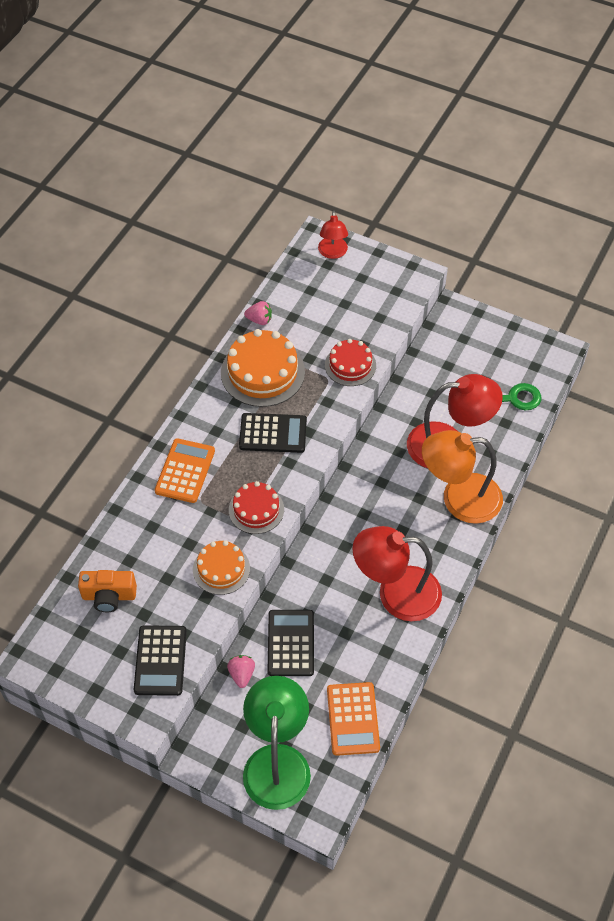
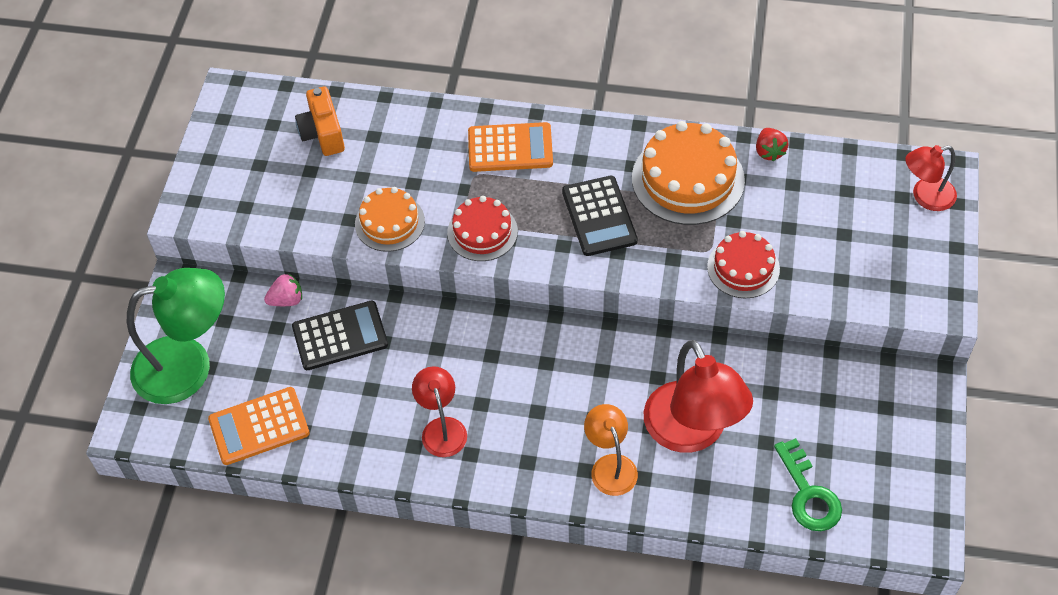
camera: 75 degrees right, 0 degrees up
(160, 660) = (257, 203): black calculator -> none
(259, 320) = (769, 152): pink strawberry -> red strawberry
(396, 593) = (442, 428): red lamp -> red lamp, size x0.55
(459, 499) = (610, 466): orange lamp -> orange lamp, size x0.55

